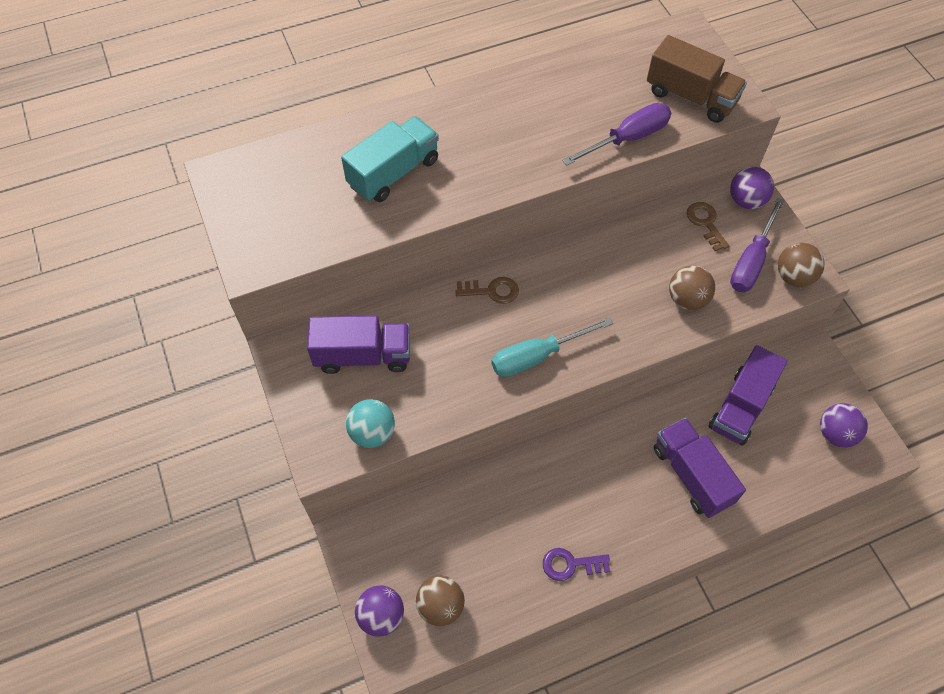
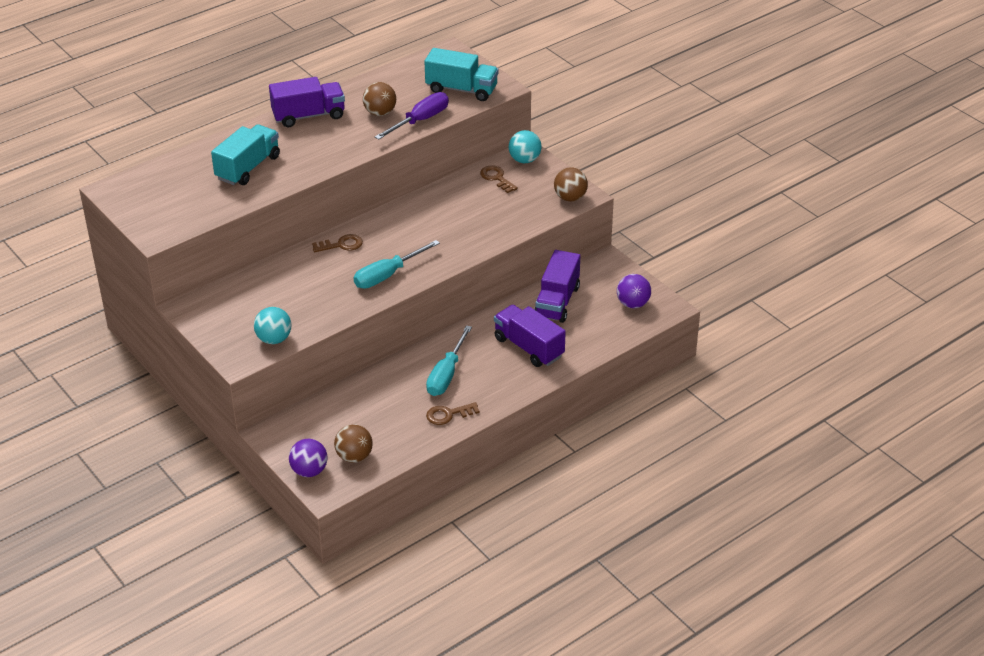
camera: 15 degrees left, 20 degrees down
(363, 355) = (252, 298): purple truck -> purple truck (308, 116)
(570, 564) = (448, 414): purple key -> brown key
(582, 495) = (447, 374): none -> turquoise screwdriver
(687, 299) = (493, 224): brown ball -> brown ball (380, 113)
(691, 97) = (461, 89): brown truck -> turquoise truck
(746, 201) = (524, 160): purple ball -> turquoise ball
(751, 261) = (536, 194): purple screwdriver -> none

